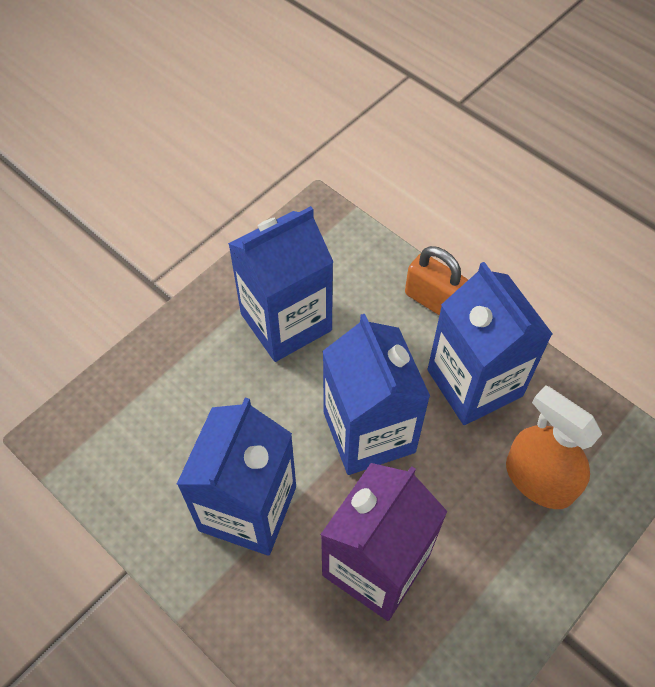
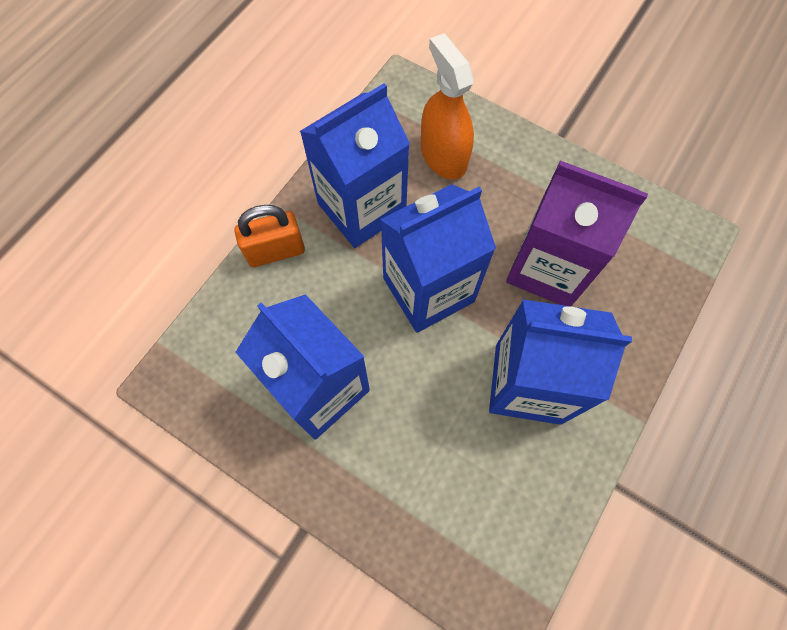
camera: 100 degrees left, 10 degrees up
(433, 300) = (276, 251): orange padlock -> orange padlock turned 45 degrees clockwise
(538, 480) = (443, 156): orange spray bottle -> orange spray bottle turned 120 degrees clockwise

